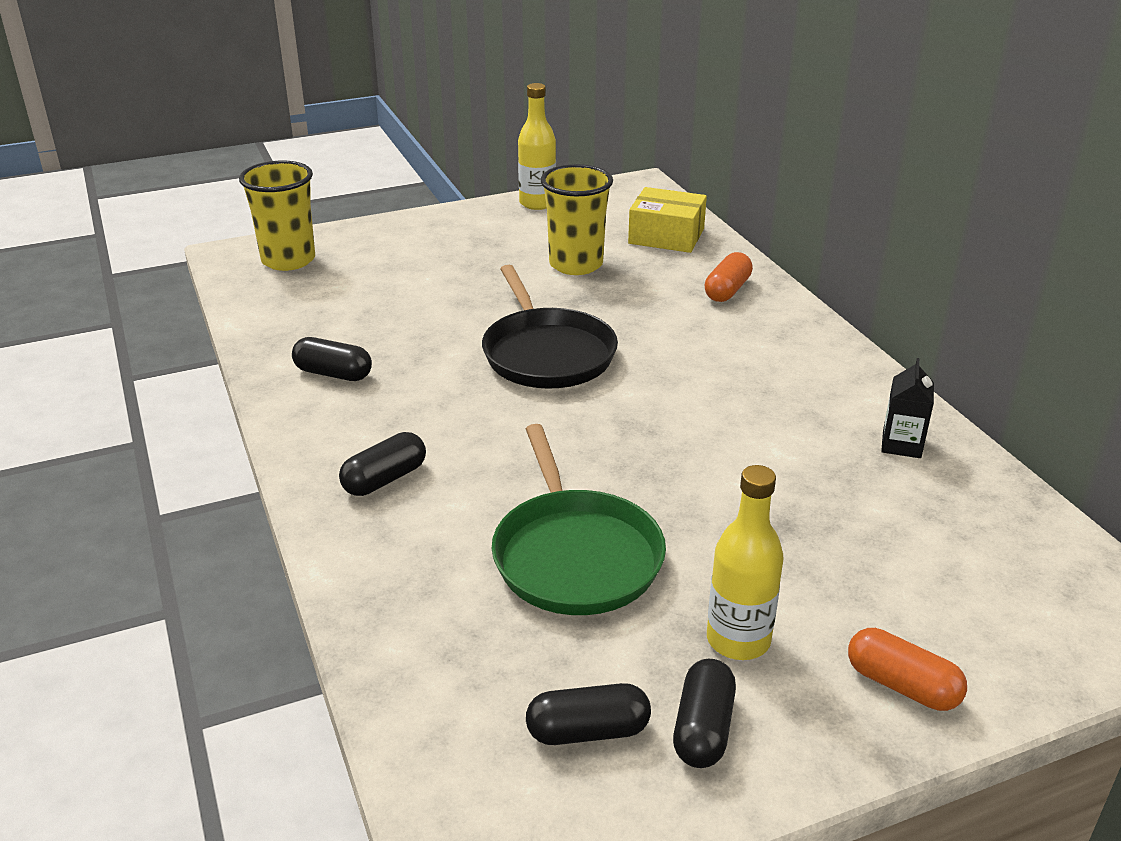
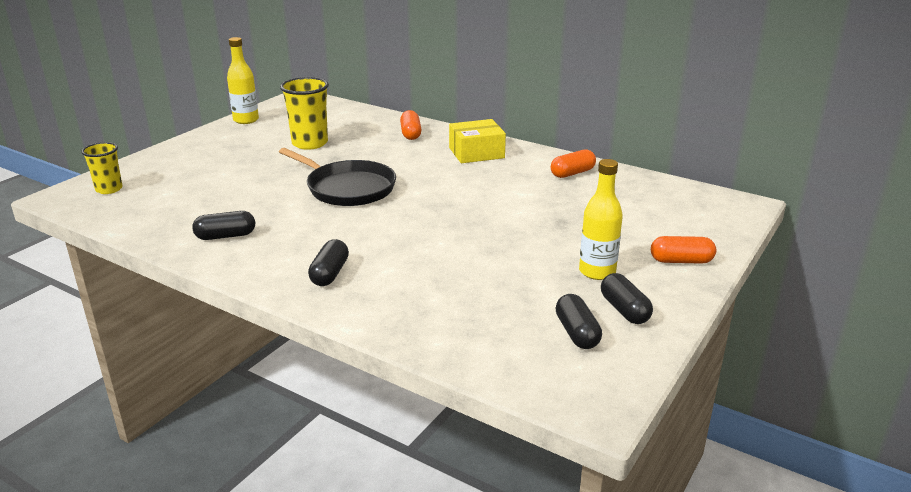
camera: 35 degrees left, 5 degrees down
(288, 260) = (109, 189): yellow cup -> yellow cup, size x0.64
(575, 555) = (479, 268): green pan -> none
(588, 731) = (577, 333): black capsule -> black capsule turned 60 degrees counterclockwise
(666, 236) = (345, 118): yellow box -> yellow box (476, 153)
(901, 444) = (572, 173): black carton -> orange capsule

